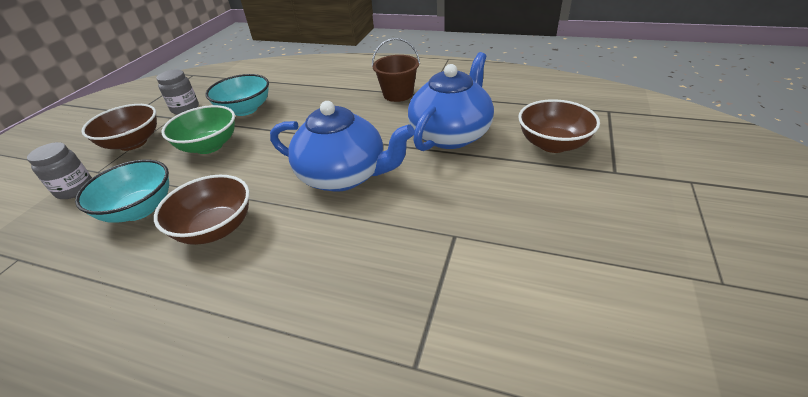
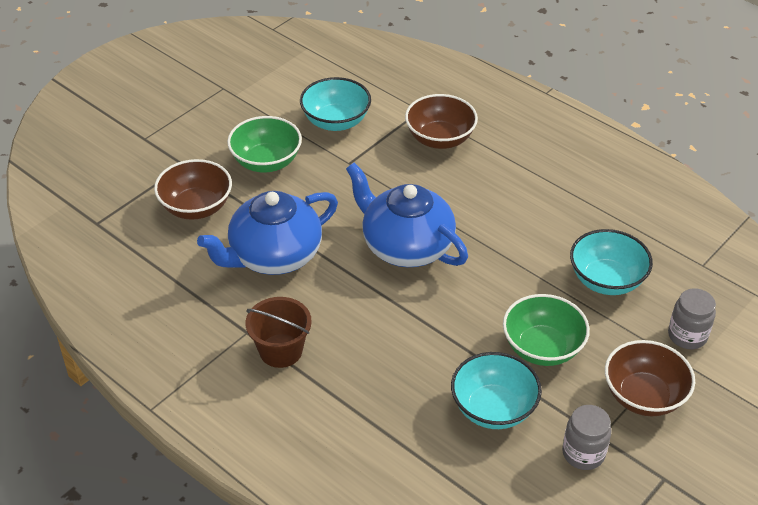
camera: 160 degrees left, 5 degrees up
(216, 228) = (532, 233): brown bowl -> brown bowl (440, 139)
(519, 289) = (336, 121): none -> turquoise bowl
(543, 203) = (266, 162): none -> green bowl

